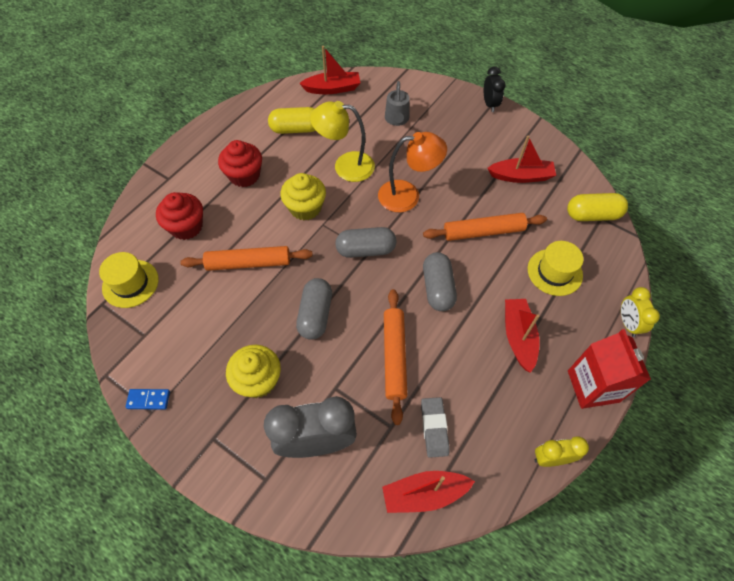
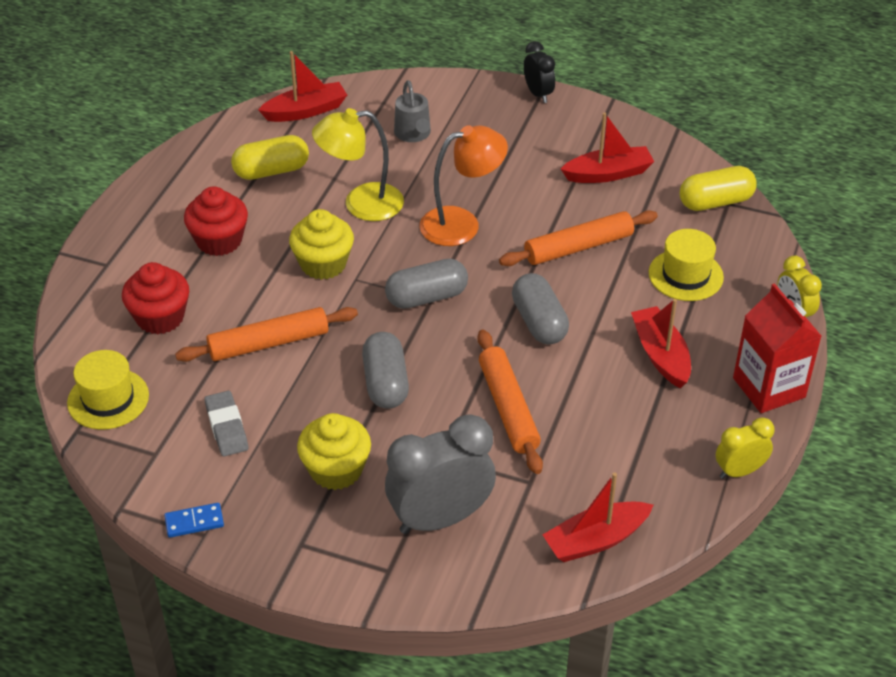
camera: 15 degrees left, 15 degrees down
(434, 428) = (585, 471): grey eraser -> grey eraser (226, 427)

